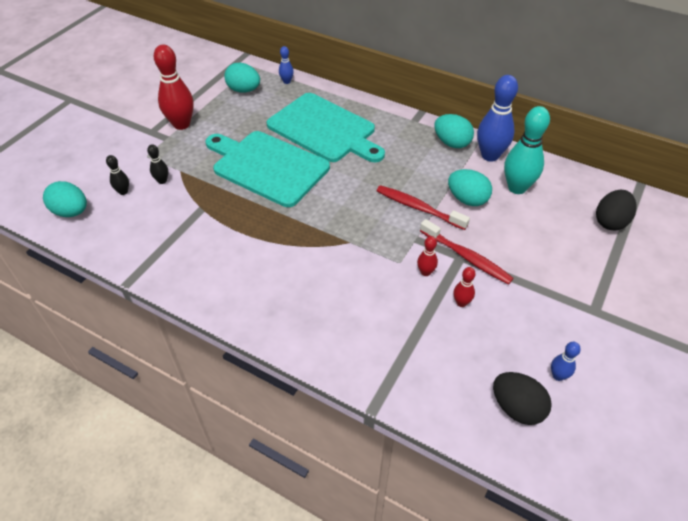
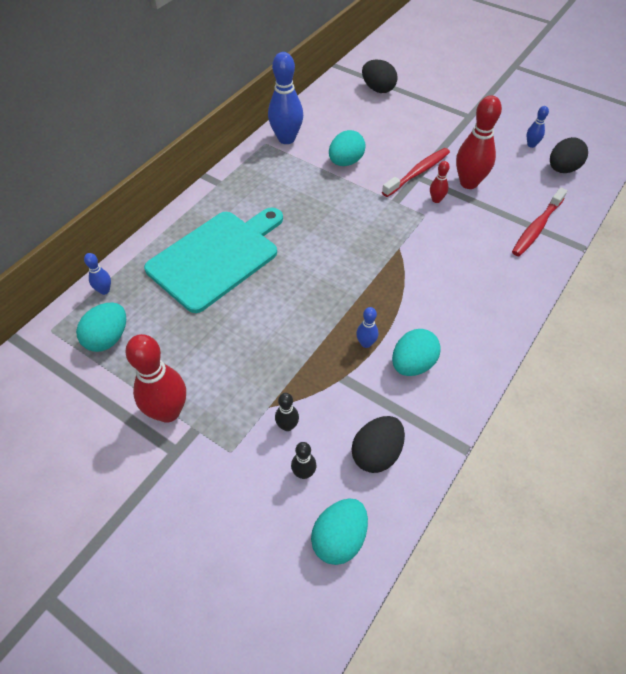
camera: 85 degrees left, 5 degrees up
(131, 229) = (376, 453): none -> black egg
(234, 221) = (366, 343): none -> blue bowling pin
(267, 167) = (276, 312): turquoise cutting board -> none
(419, 208) = (355, 195): red toothbrush -> red toothbrush (537, 227)
(451, 143) = (262, 161): turquoise egg -> turquoise egg (412, 364)
(461, 303) = (469, 183): red bowling pin -> red bowling pin, size x2.08
(517, 188) = (333, 130): turquoise bowling pin -> none

